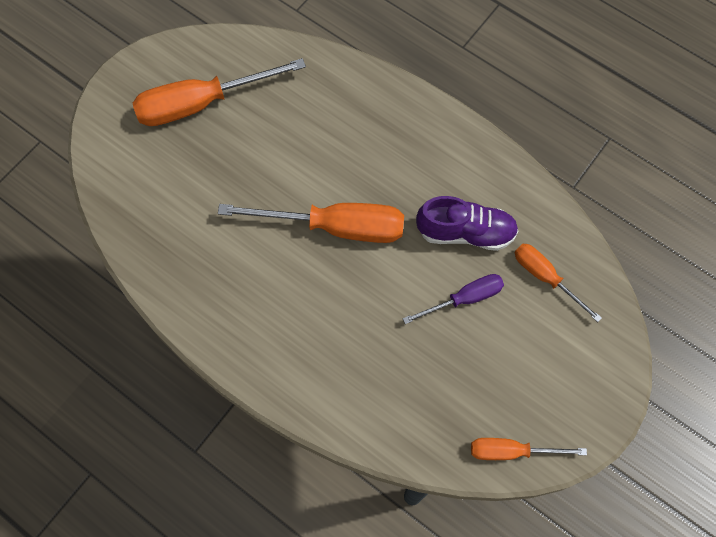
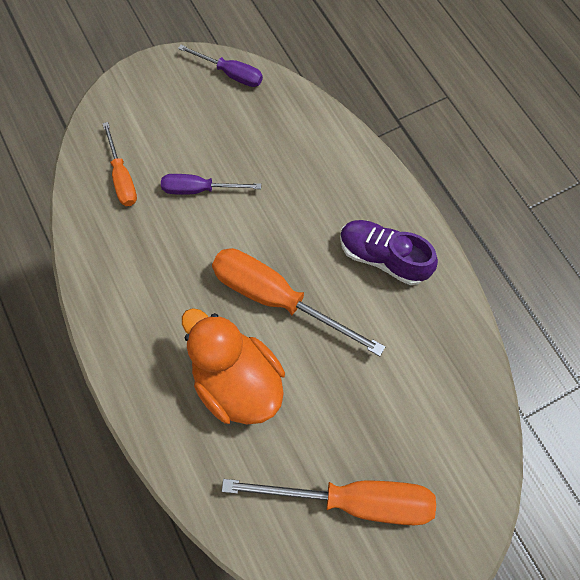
camera: 155 degrees left, 0 degrees up
(334, 146) = (237, 381): none -> orange duck
(465, 232) = (163, 243): purple shoe -> purple shoe (383, 257)
(511, 451) = (230, 74): orange screwdriver -> purple screwdriver

